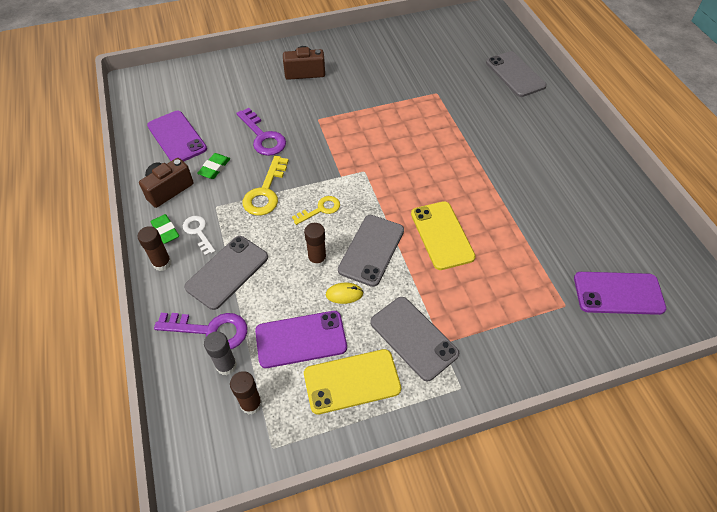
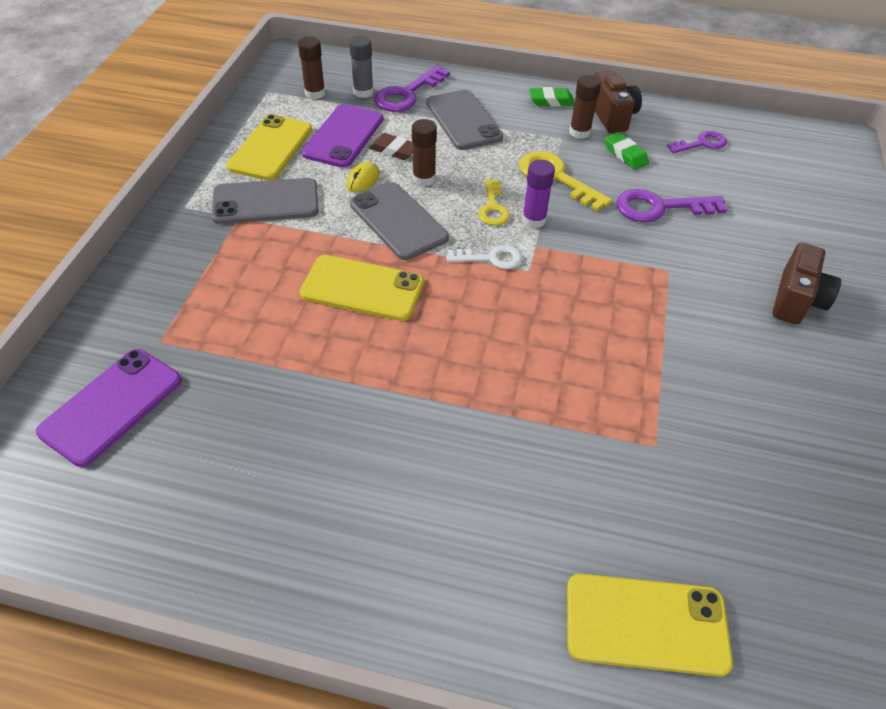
camera: 120 degrees right, 5 degrees down
(162, 263) = (510, 89): brown glue stick -> brown glue stick (579, 132)
(177, 137) = (701, 143): purple phone -> purple key
(198, 232) = (532, 118): white key -> white key (491, 258)
(296, 295) = (394, 150): none -> brown eraser
(318, 186) = (533, 220): none -> purple glue stick
(515, 74) = (646, 624): grey phone -> yellow phone

